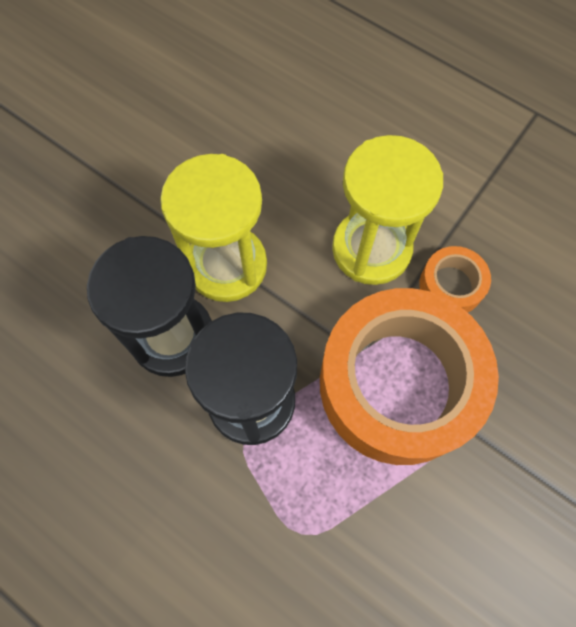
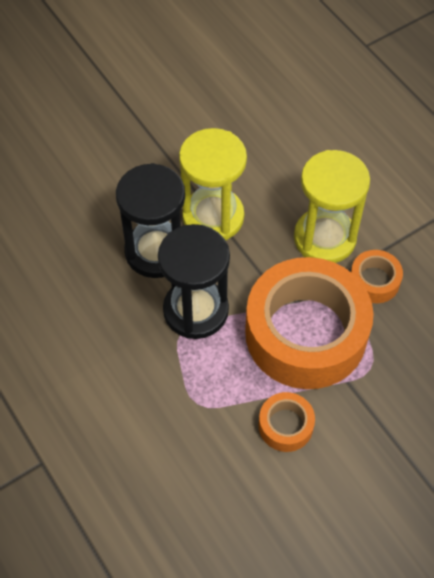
camera: 20 degrees right, 10 degrees down
(423, 523) = (285, 425): none -> orange tape

